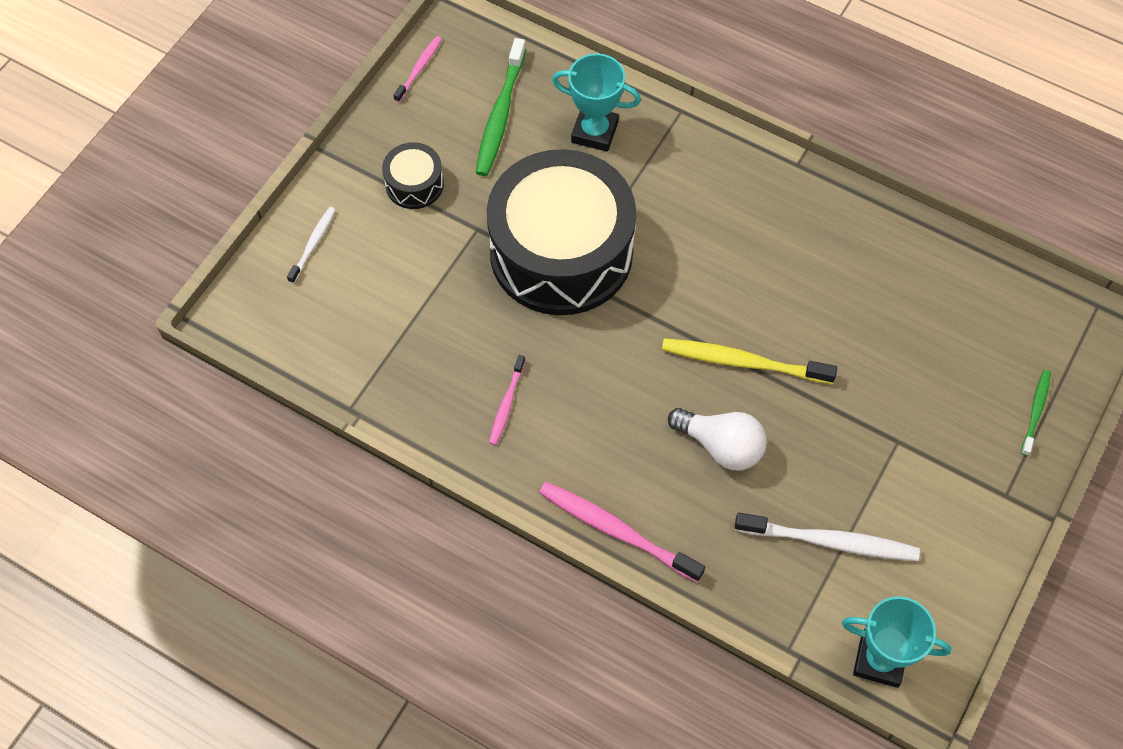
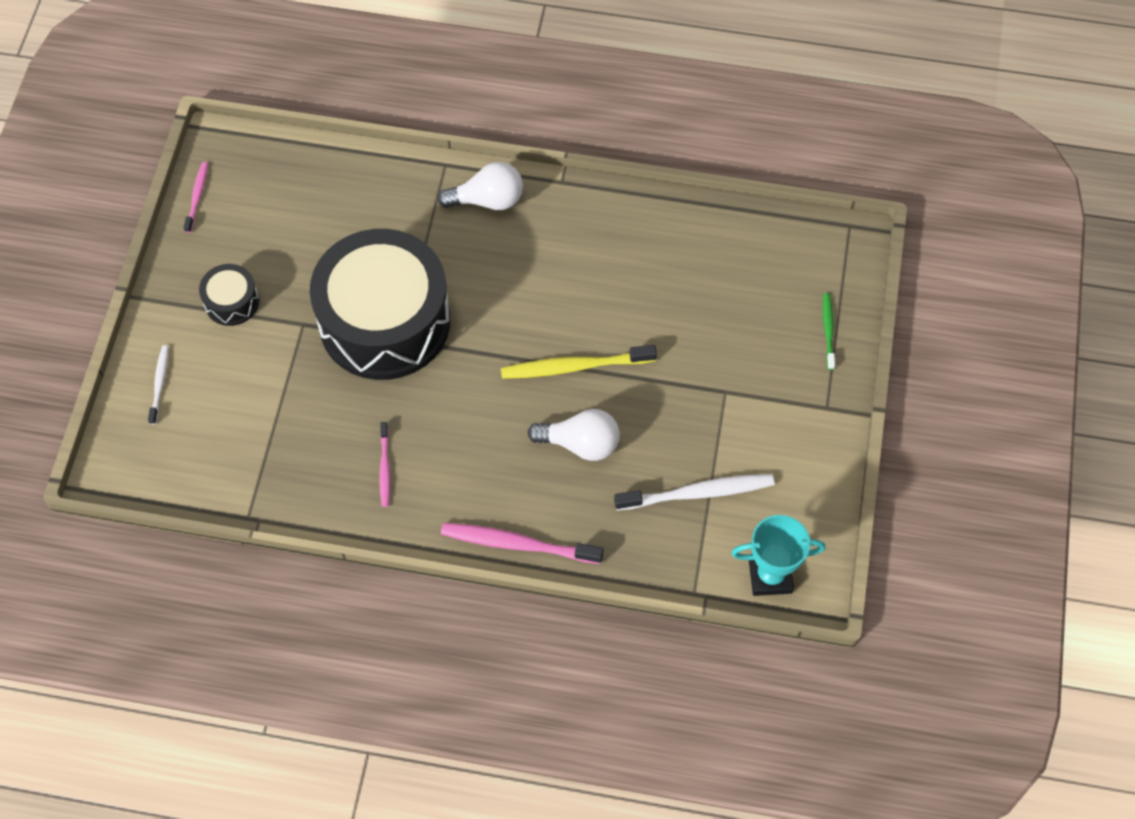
camera: 20 degrees left, 0 degrees up
(500, 115) = (286, 217): green toothbrush -> none
(594, 132) = (376, 206): turquoise trophy -> none
(712, 160) = (487, 200): none -> white light bulb

